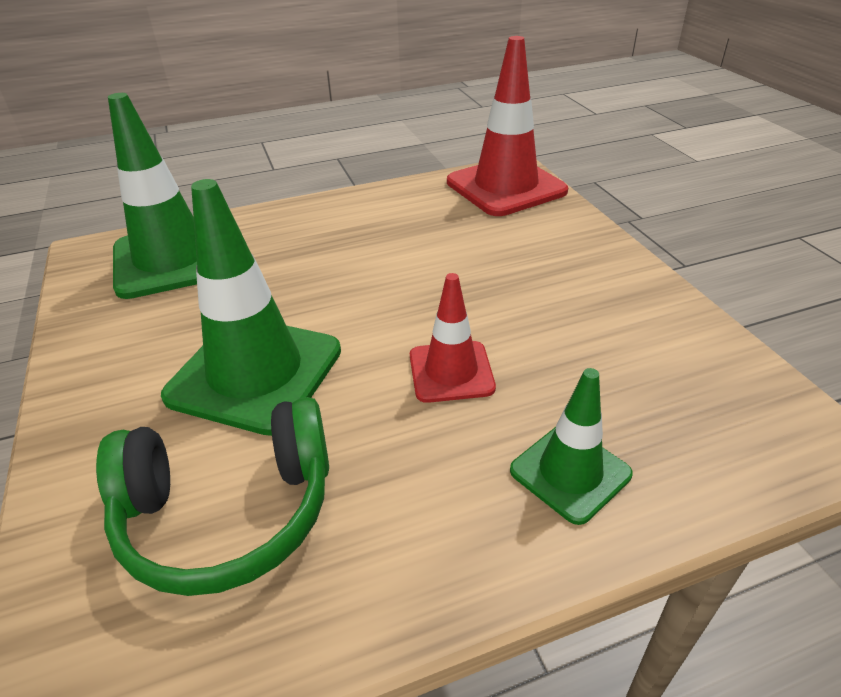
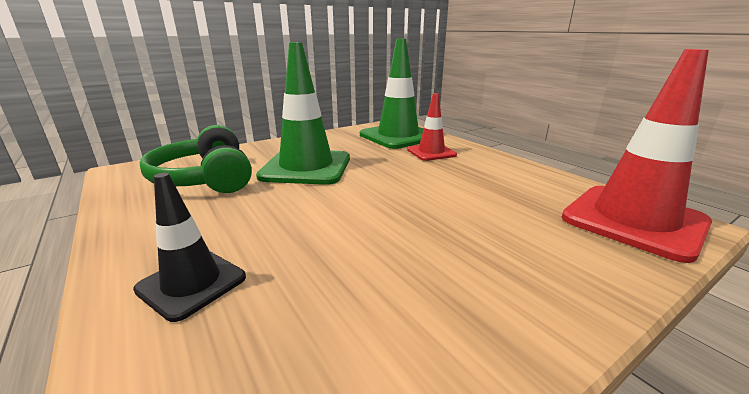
camera: 75 degrees right, 15 degrees down
(451, 372) = (314, 221): red traffic cone -> red traffic cone (431, 152)
(570, 472) = (192, 283): green traffic cone -> black traffic cone

